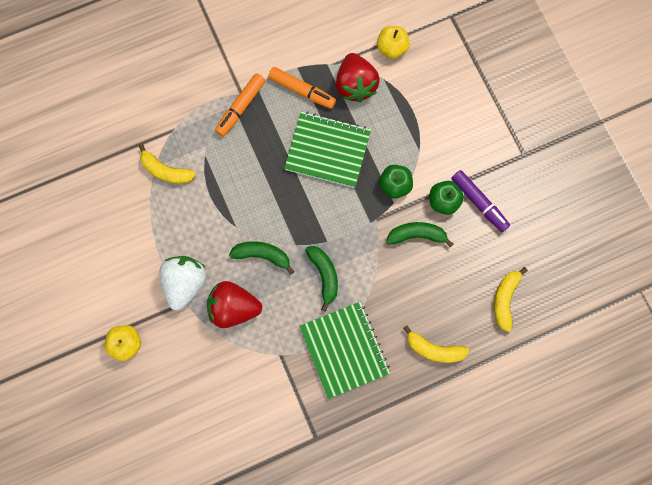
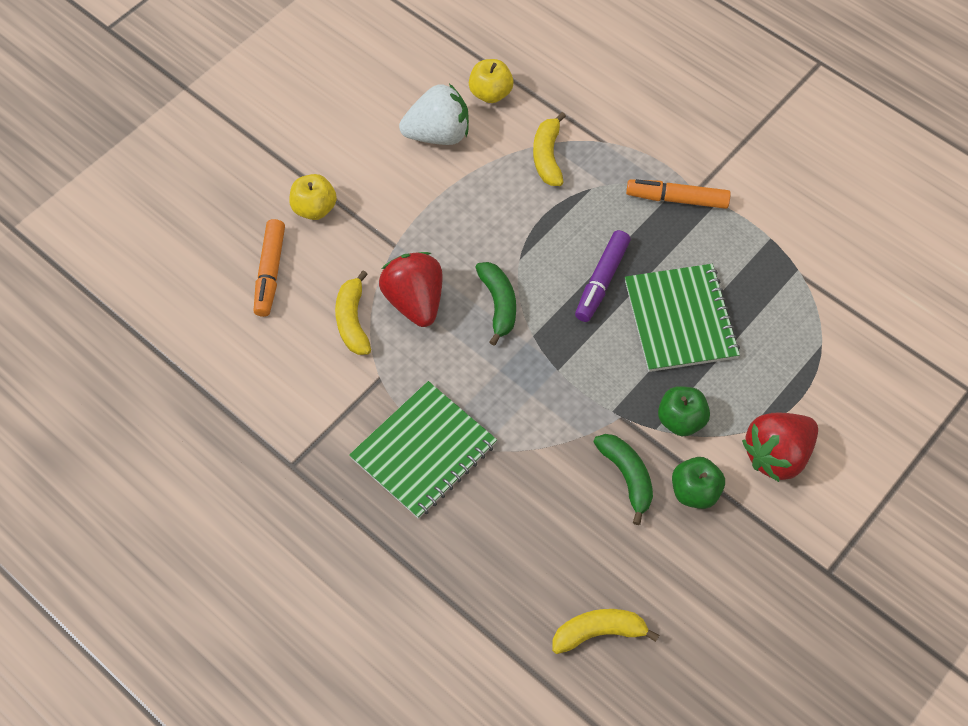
camera: 65 degrees right, 15 degrees down
(185, 283) = (419, 236): white strawberry -> white strawberry (438, 134)
(302, 91) = (742, 256): orange marker -> orange marker (270, 272)
(324, 275) = (510, 386): green banana -> none
(355, 85) = (790, 314): red strawberry -> red strawberry (776, 455)
(392, 48) = (871, 336): yellow apple -> yellow apple (490, 93)
(434, 349) = (479, 564): yellow banana -> yellow banana (352, 321)
(479, 203) = (719, 539): purple marker -> purple marker (601, 281)

